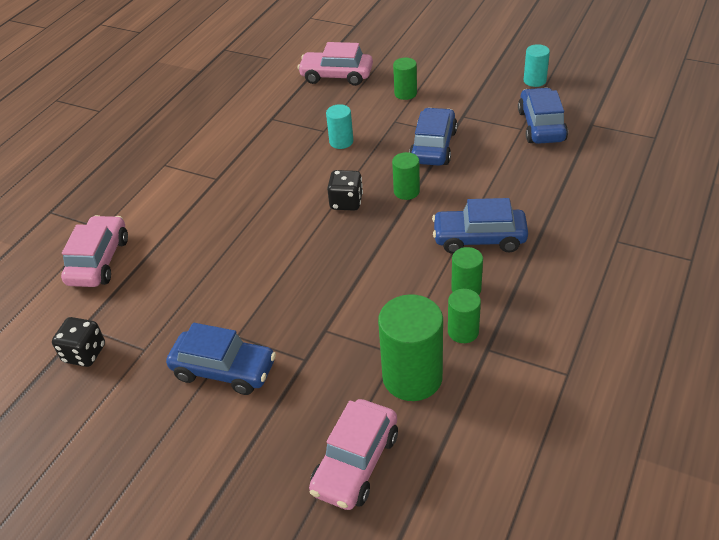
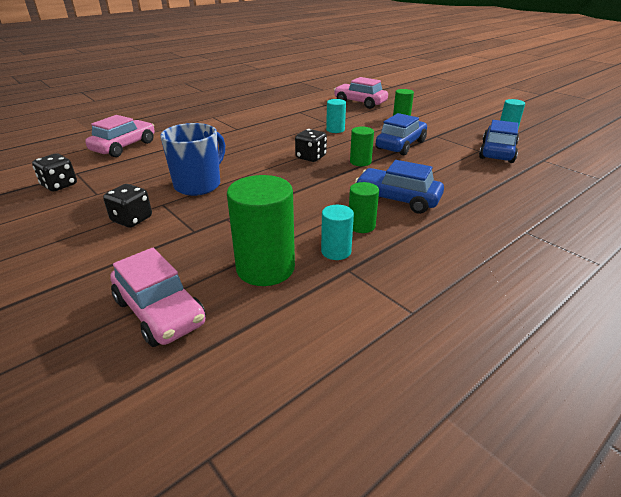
camera: 20 degrees right, 10 degrees down
(224, 370) = (132, 219): blue car -> black dice
(253, 292) = (199, 185): none -> blue mug
(356, 463) = (160, 312): pink car -> pink car turned 90 degrees counterclockwise
(463, 331) = (336, 251): green cylinder -> turquoise cylinder

